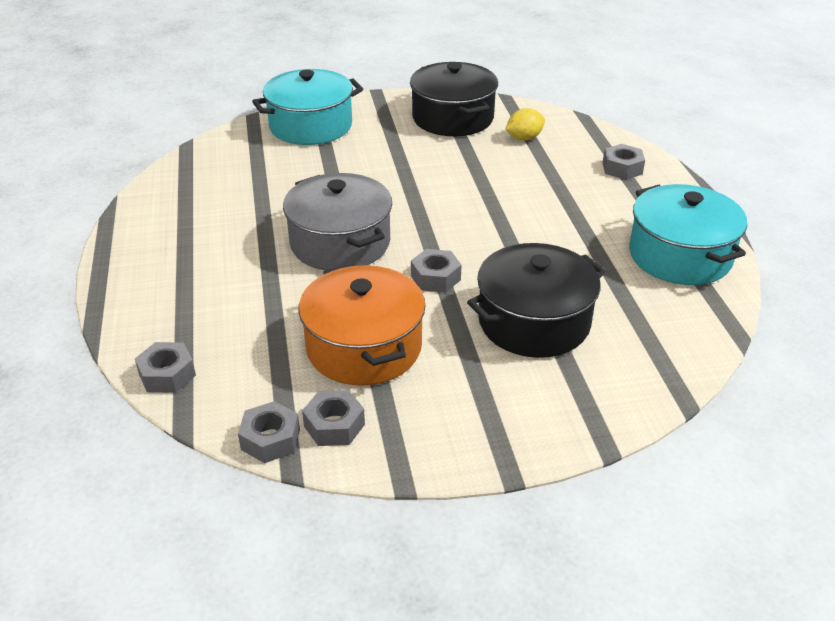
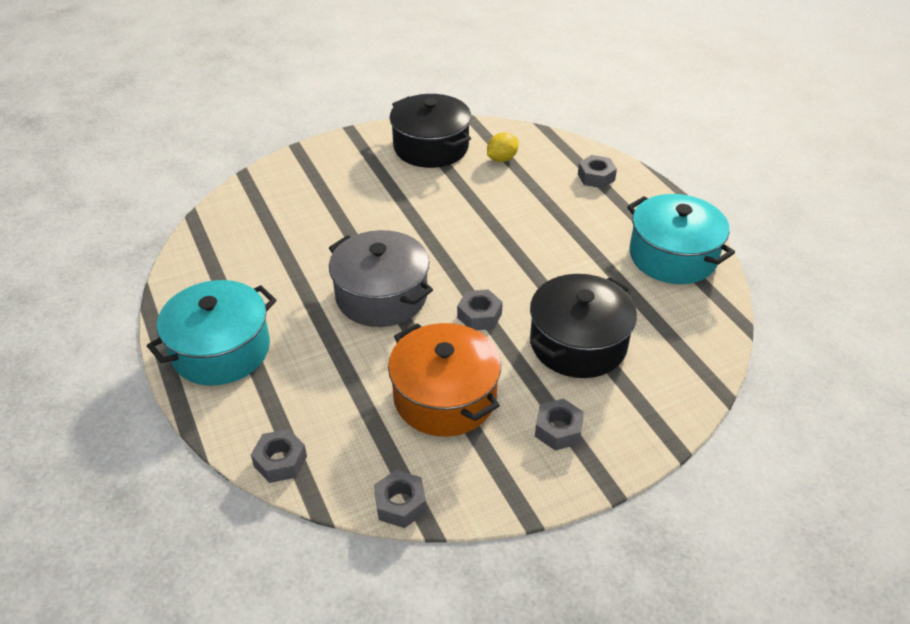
camera: 15 degrees left, 5 degrees up
(311, 126) = (303, 176): turquoise pot -> turquoise pot (221, 350)
(334, 425) = (450, 478): grey nut -> grey nut (558, 430)

